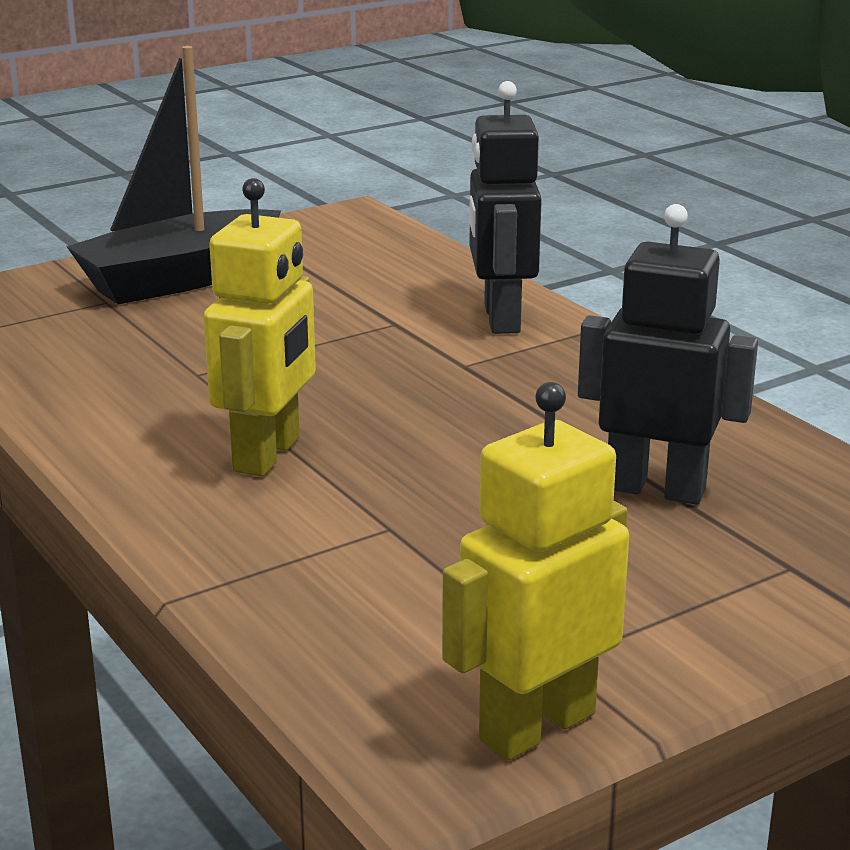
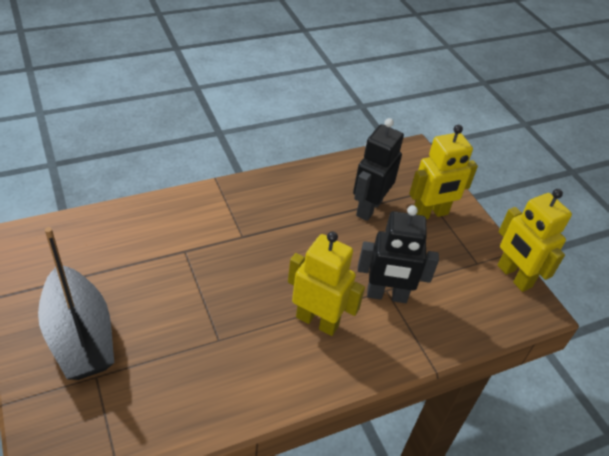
camera: 85 degrees left, 20 degrees up
(500, 319) = (196, 212): black robot -> black robot (387, 295)
(703, 578) = (430, 214): none -> yellow robot

